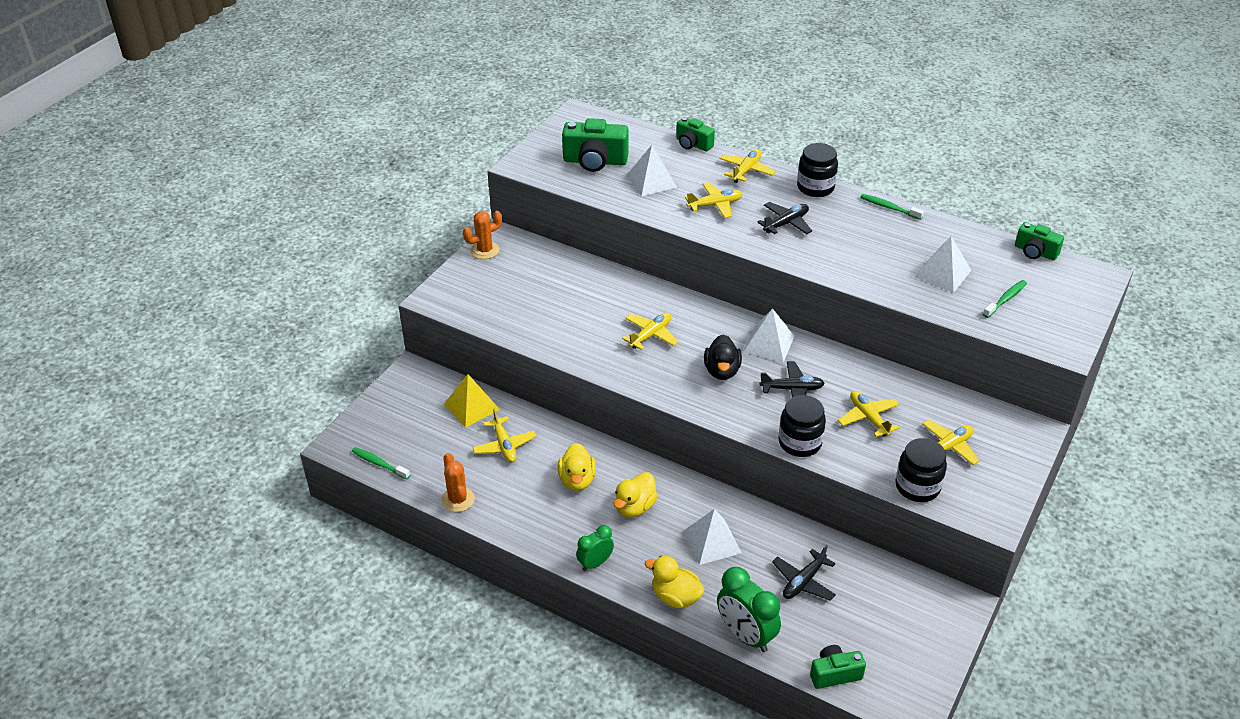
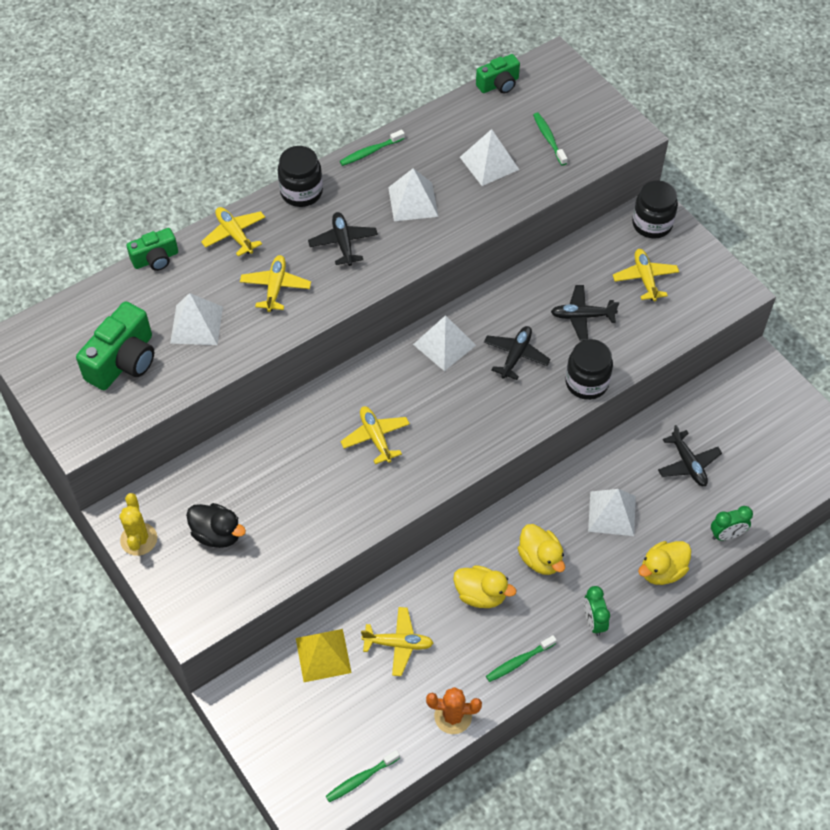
camera: 65 degrees left, 15 degrees up
(485, 250) = (139, 539): orange cactus -> yellow cactus
(529, 525) = (518, 661): none -> green toothbrush
(722, 371) = (461, 400): black duck -> black duck (217, 534)
(745, 635) = (726, 535): green clock -> green clock, size x0.60
(834, 674) = (791, 488): green camera -> none
(860, 245) = (413, 202): none -> white pyramid
(868, 418) = (582, 316): yellow plane -> black plane
(917, 487) = (679, 323): black jar -> black jar (652, 224)

